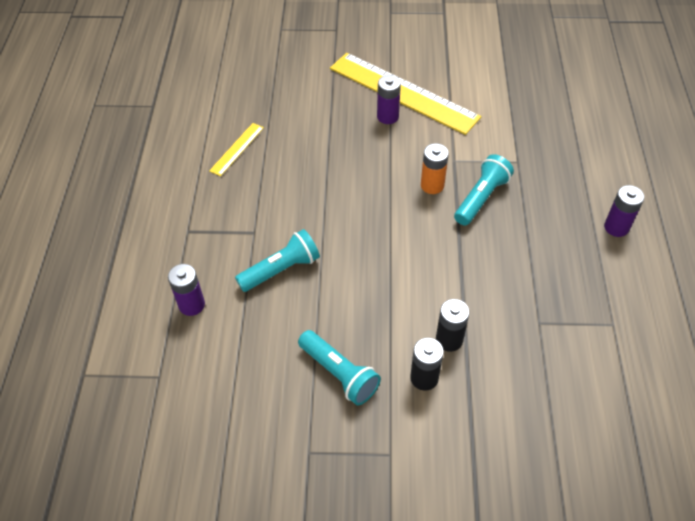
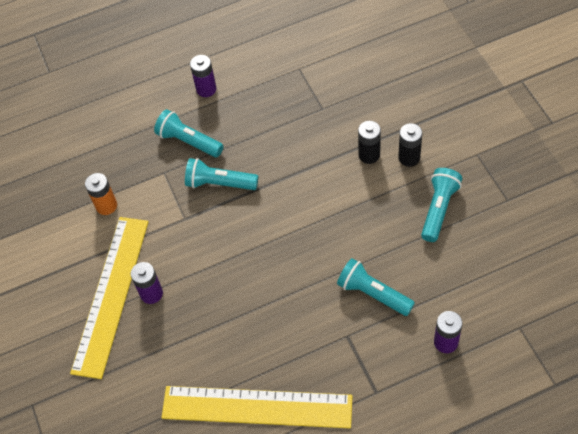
camera: 110 degrees left, 5 degrees up
(237, 149) = (257, 407): yellow ruler -> yellow ruler, size x2.26
(432, 185) = (223, 223): orange battery -> orange battery (106, 206)
(548, 191) = (188, 141): none -> turquoise flashlight

